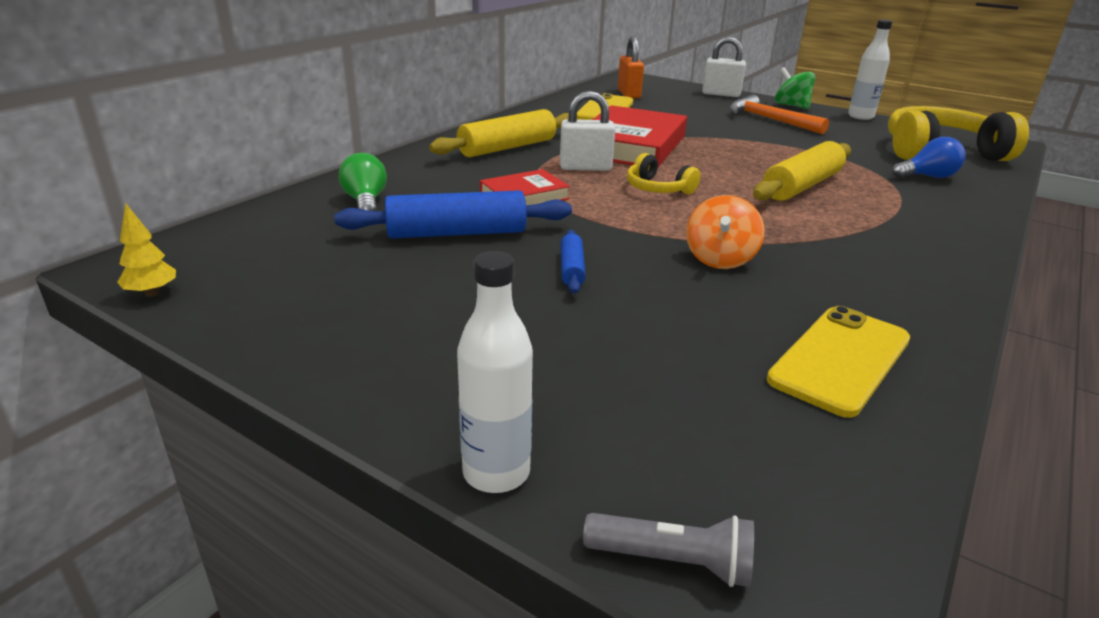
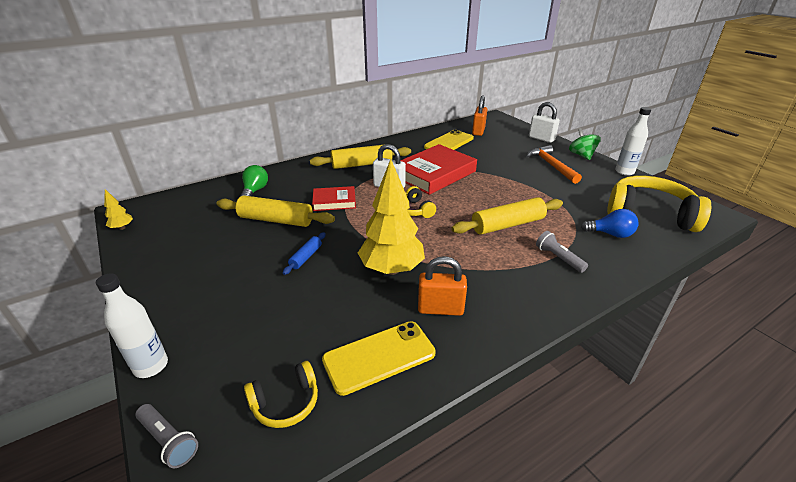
camera: 25 degrees right, 5 degrees up
(457, 233) = (276, 220): blue rolling pin -> yellow rolling pin
(720, 259) = (392, 269): orange spinning top -> yellow tree
(789, 450) = (286, 402): none -> yellow headphones
(843, 288) = (440, 309): none -> orange padlock
(905, 209) = (558, 258): none -> grey flashlight

